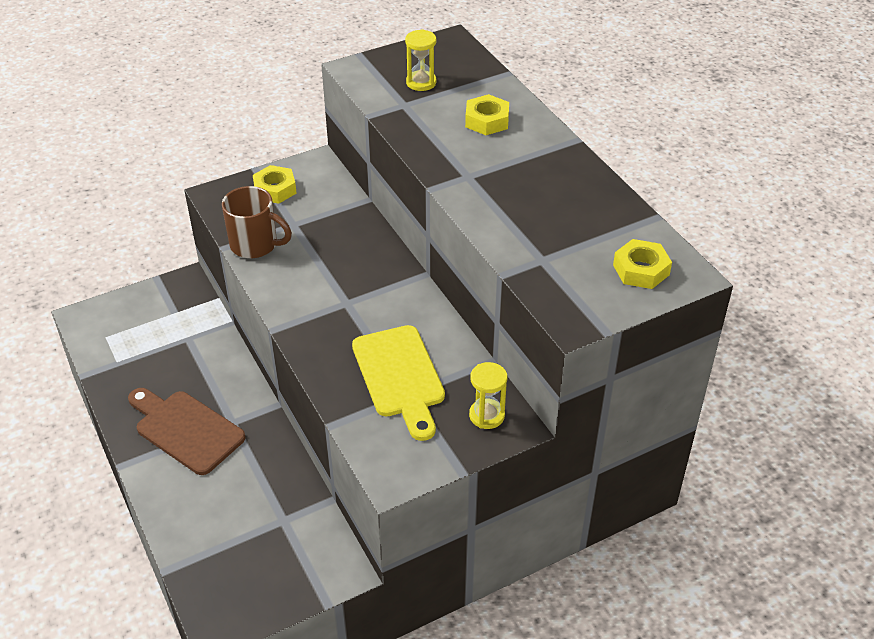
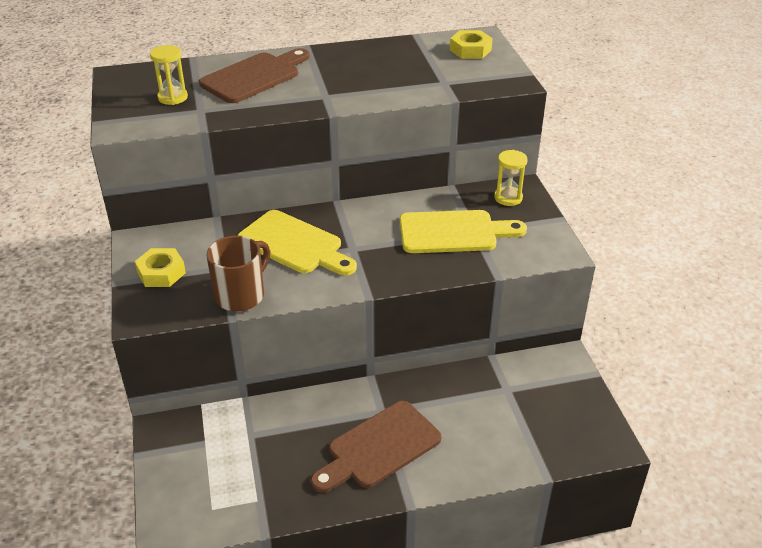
camera: 75 degrees left, 5 degrees down
(340, 260) = (294, 244): none -> yellow cutting board
(487, 120) = (254, 77): yellow nut -> brown cutting board

